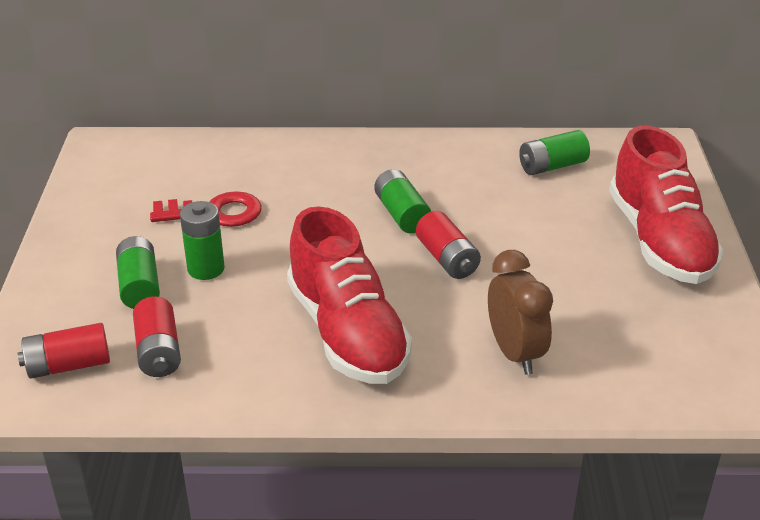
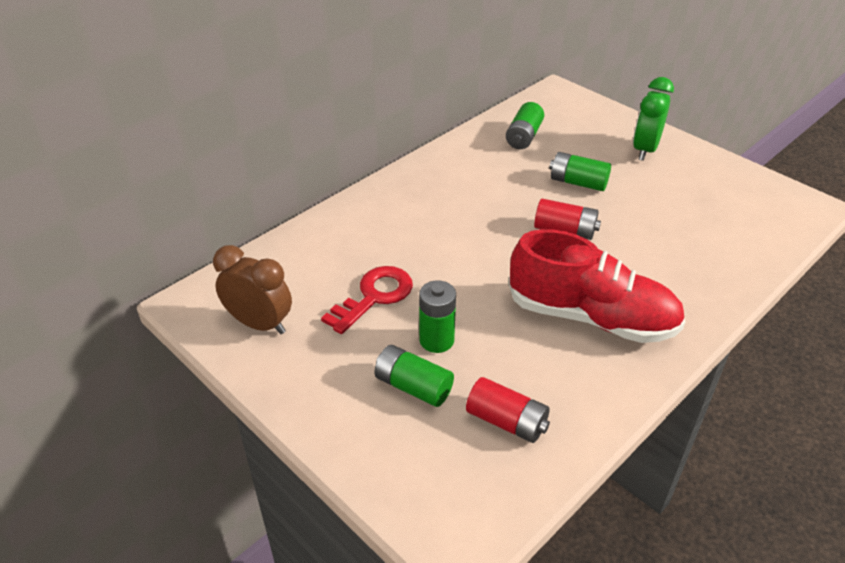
camera: 45 degrees left, 5 degrees up
(68, 365) = (465, 483): red battery -> none
(401, 214) = (493, 219): green battery -> green battery (578, 182)
(515, 353) = (688, 263): brown clock -> brown clock (260, 324)
(659, 241) = (645, 150): red shoe -> green clock

